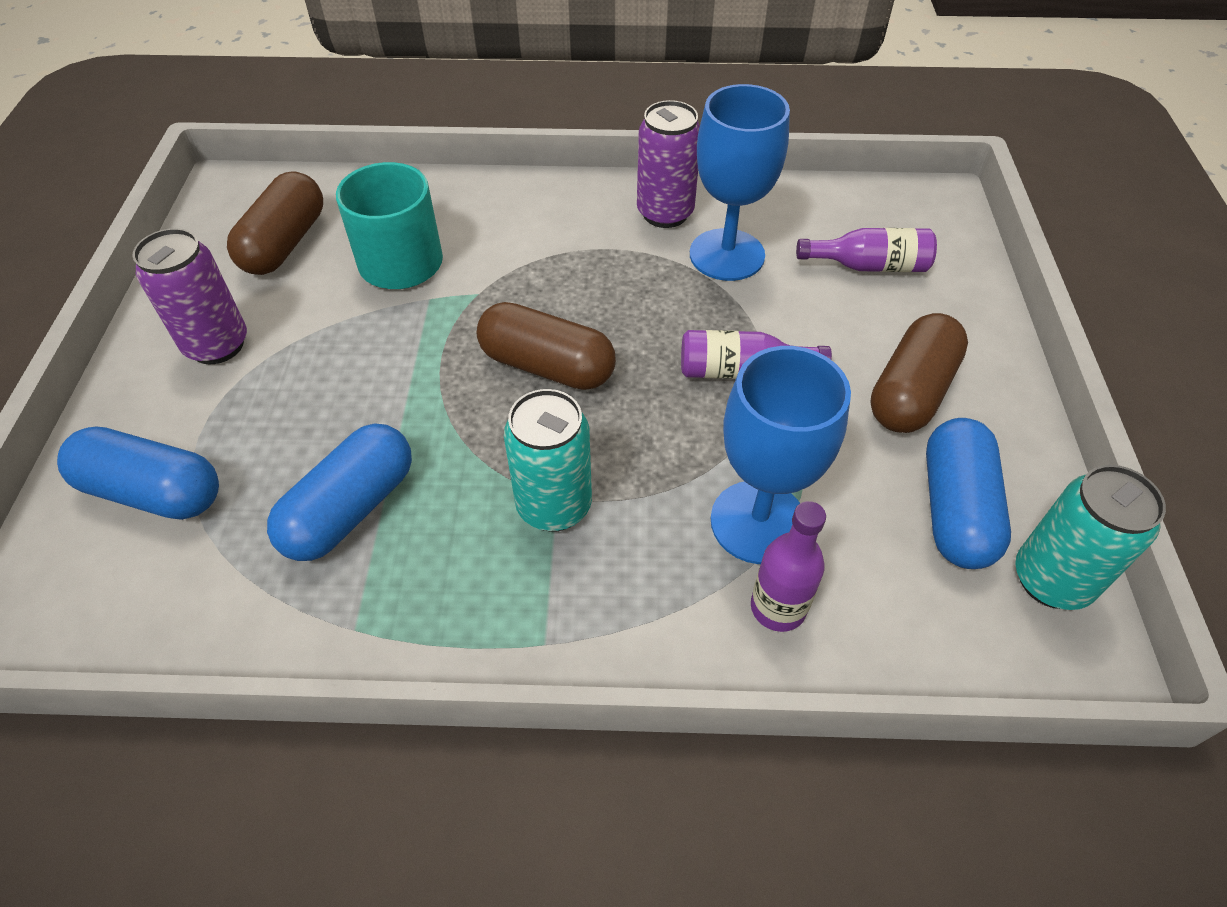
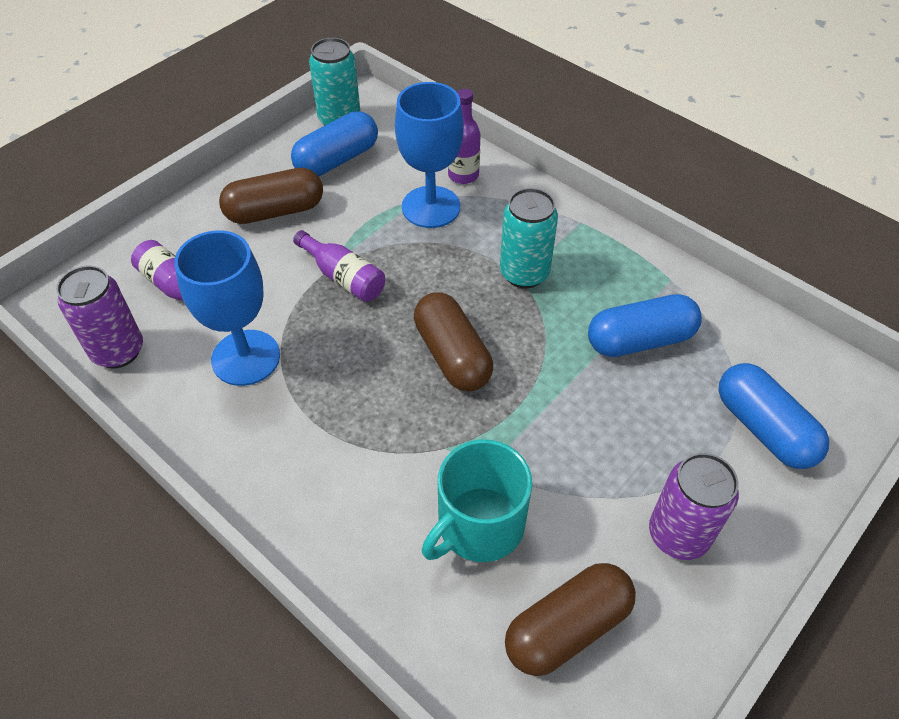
camera: 140 degrees left, 0 degrees up
(665, 213) = (236, 426): purple can -> purple can (118, 351)

